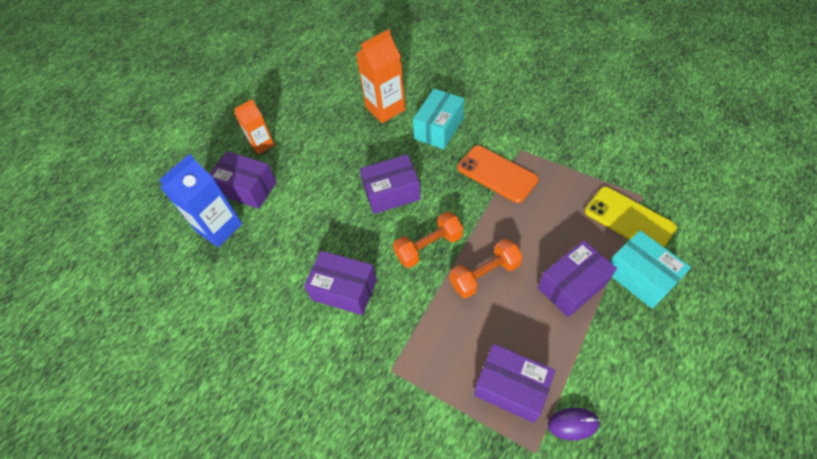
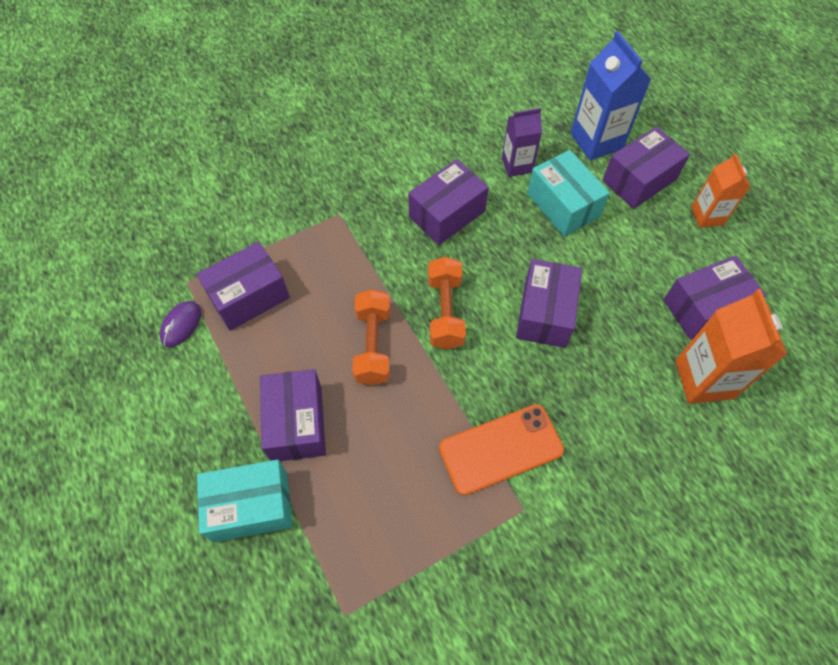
camera: 115 degrees right, 5 degrees up
(269, 267) = (517, 165): none -> purple carton
(336, 123) = (704, 308): none -> purple box
(438, 128) = (625, 426): turquoise box -> turquoise box (563, 205)
(629, 219) = (325, 562): yellow phone -> none

